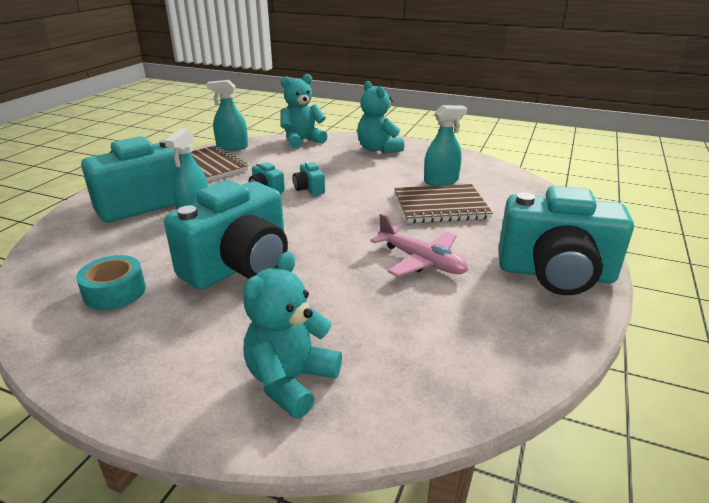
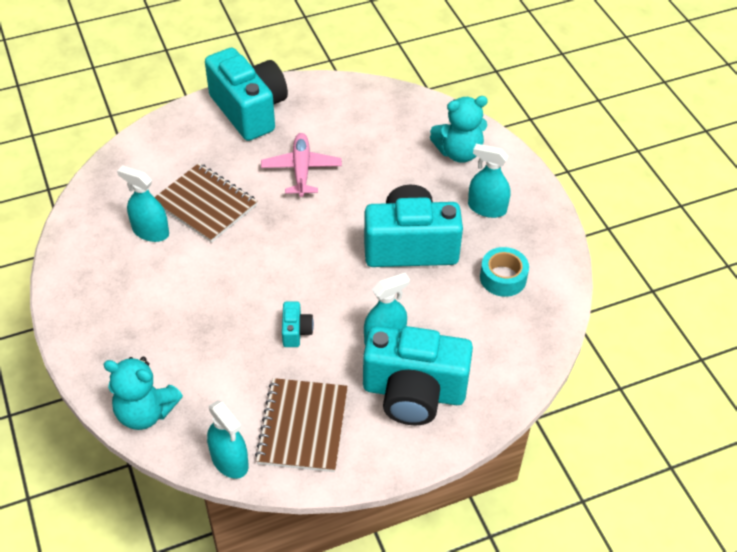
camera: 135 degrees left, 20 degrees up
(188, 340) = (487, 208): none -> turquoise spray bottle
(309, 189) = (262, 303): turquoise camera -> none
(378, 149) = (108, 325): turquoise teddy bear -> none

